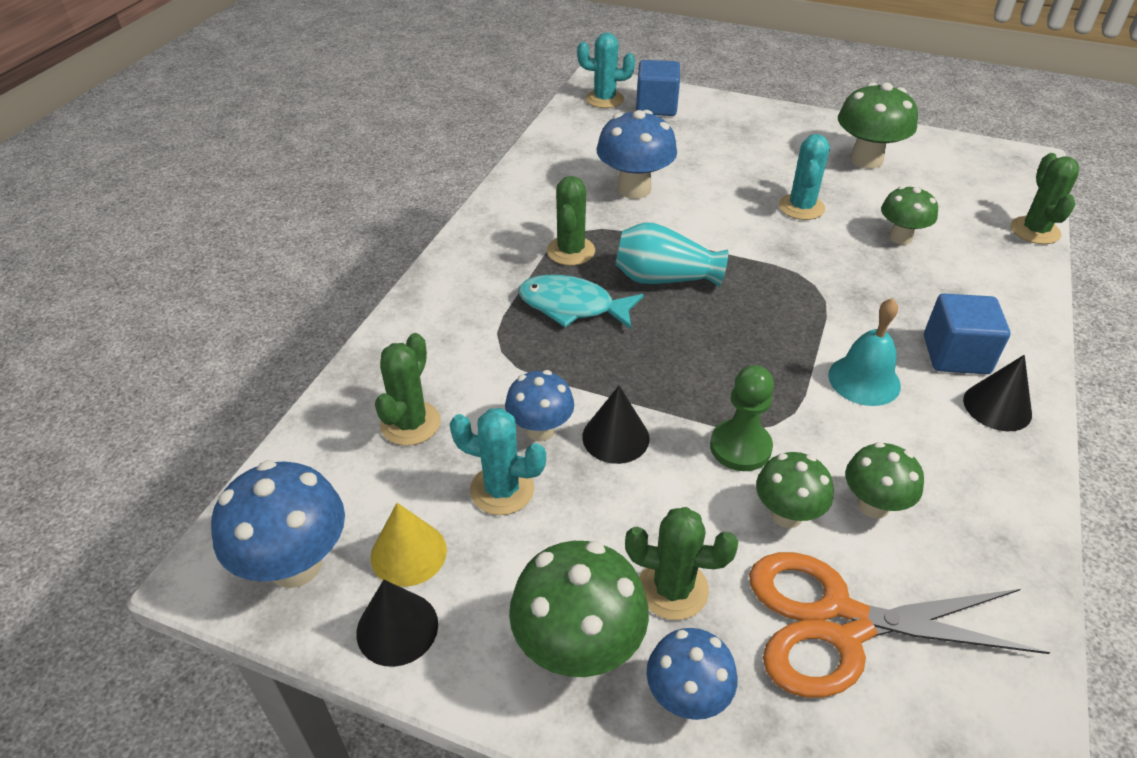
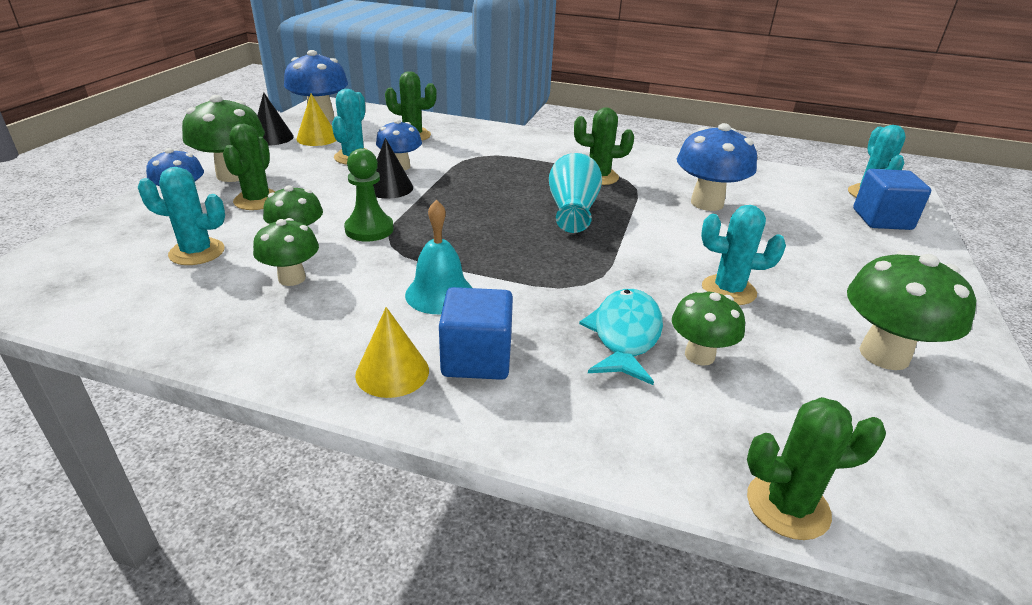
camera: 85 degrees right, 10 degrees down
(572, 306) = (528, 177): turquoise fish -> turquoise fish (625, 335)
(841, 624) = (197, 252): orange scissors -> turquoise cactus
(997, 407) = (392, 372): black cone -> yellow cone

